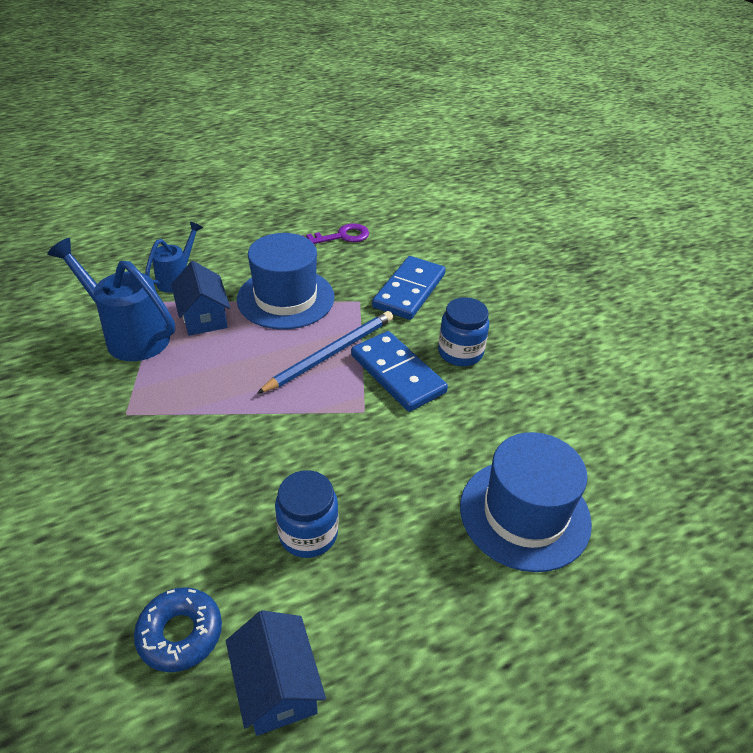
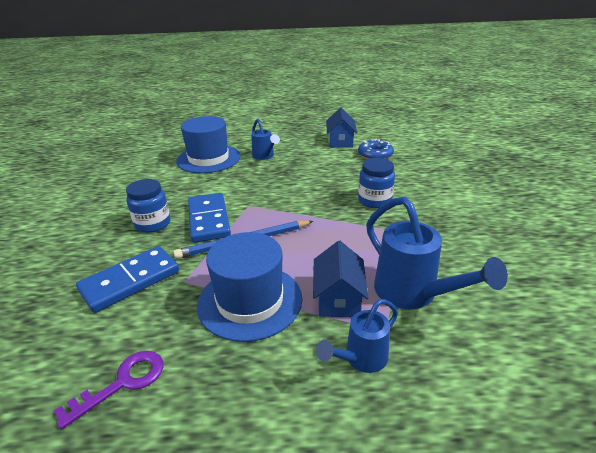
camera: 155 degrees left, 10 degrees down
(308, 534) = (311, 168): blue jar -> blue jar (374, 200)
(340, 237) = (122, 383): purple key -> purple key turned 135 degrees clockwise
(422, 554) = (264, 156): none -> blue watering can

